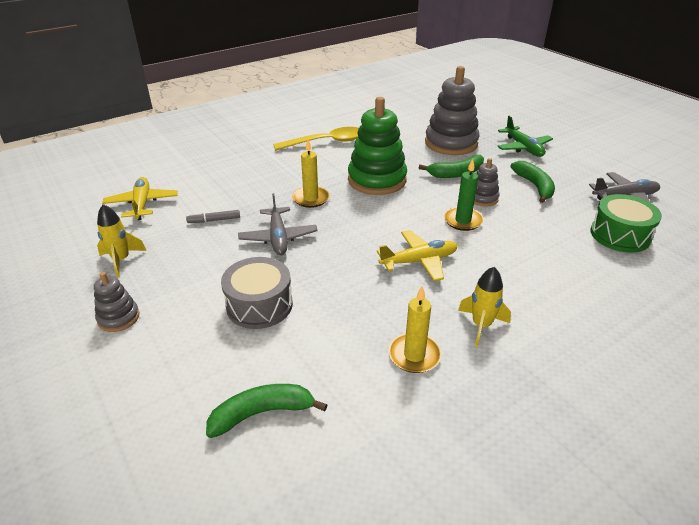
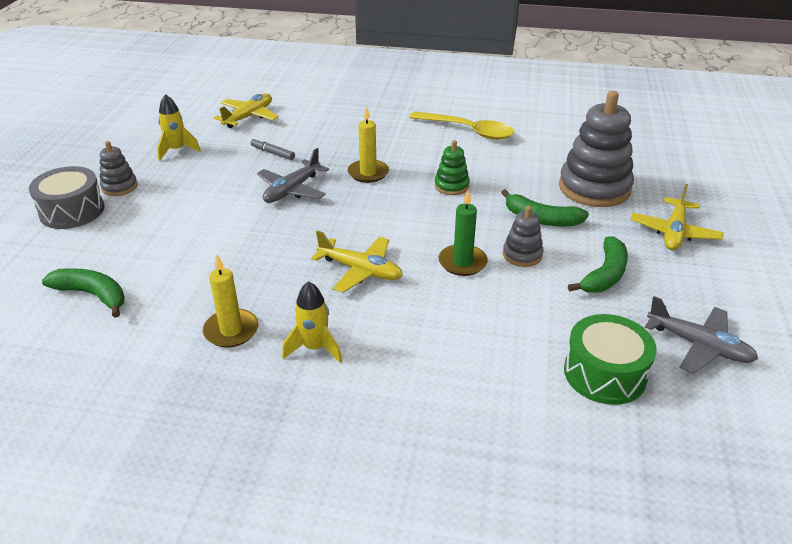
camera: 45 degrees right, 0 degrees up
(259, 305) = (201, 229): grey drum -> grey drum (72, 211)
(377, 180) = (451, 186): green stacking toy -> green stacking toy, size x0.49
(523, 148) = (674, 232): green plane -> yellow plane

